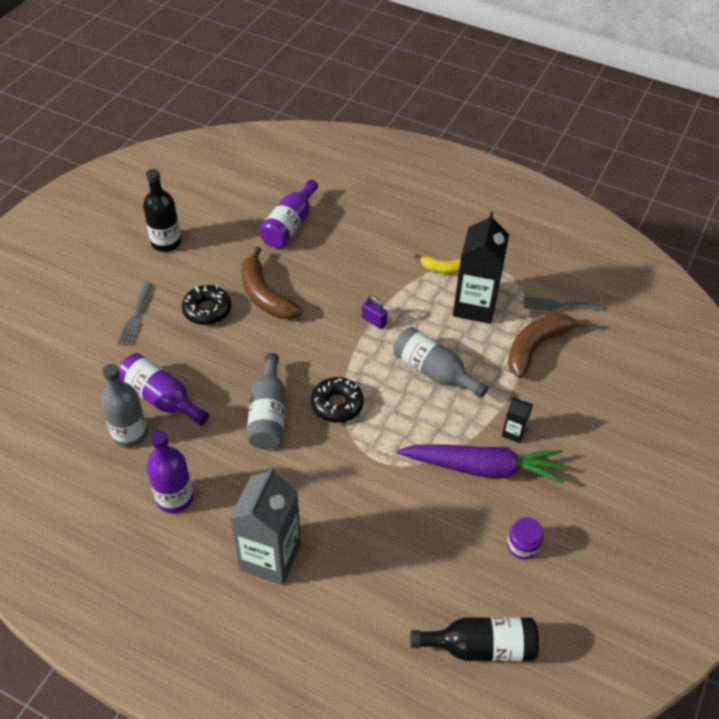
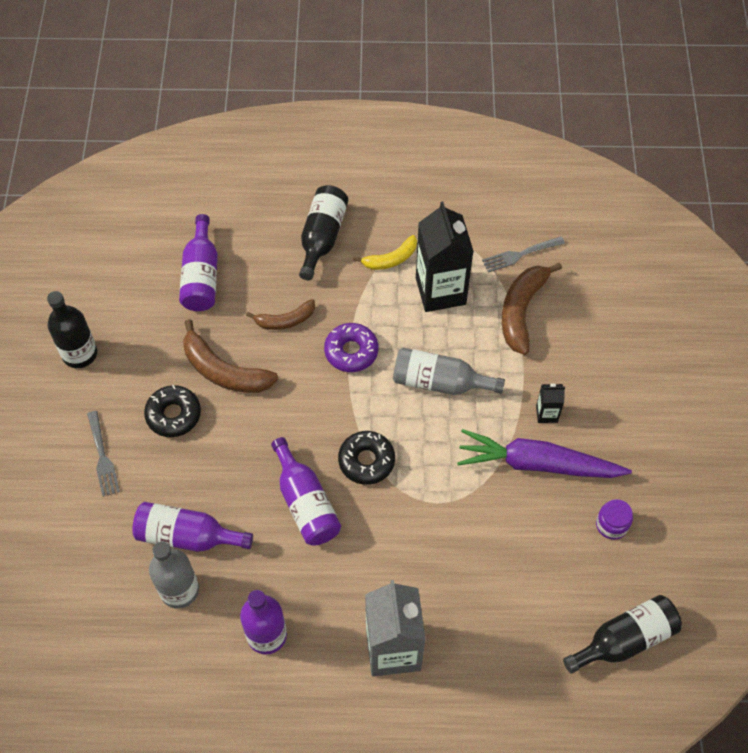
camera: 25 degrees left, 10 degrees up
(268, 414) = (305, 503): grey bottle -> purple bottle
(335, 279) = (285, 320): none -> brown banana
(374, 321) = (351, 351): purple padlock -> purple donut
(400, 233) = (322, 237): none -> black bottle
(482, 468) = (537, 464): purple carrot -> purple carrot turned 150 degrees counterclockwise

